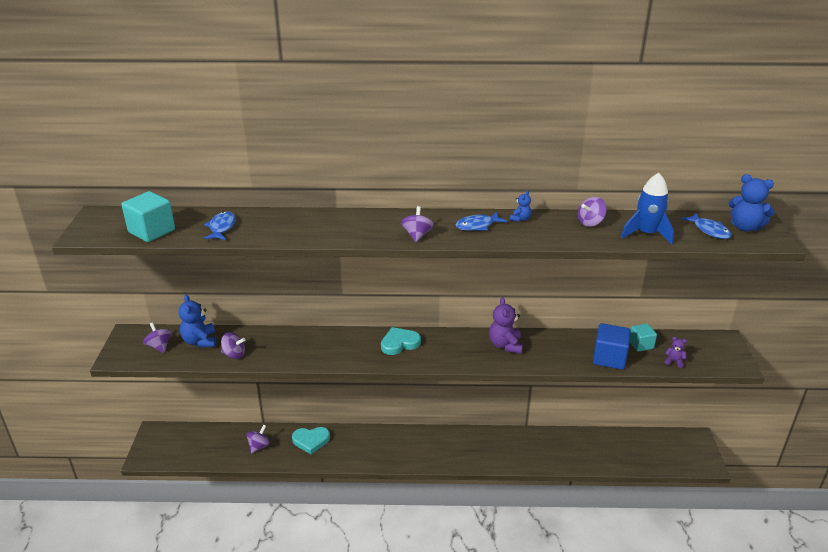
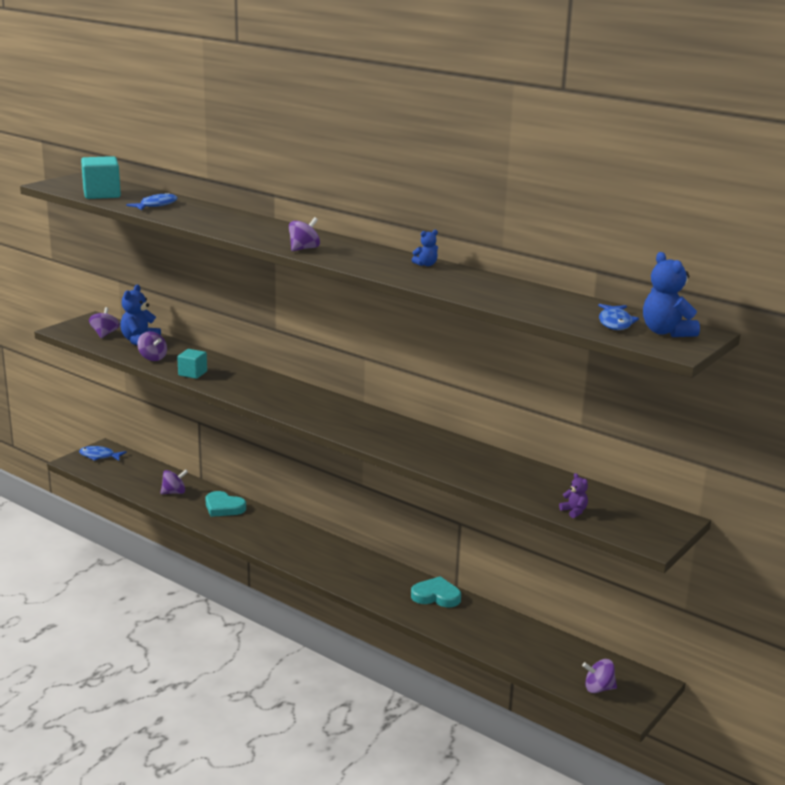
camera: 35 degrees right, 10 degrees down
(399, 343) = (305, 399): turquoise heart -> turquoise heart (436, 596)
(477, 226) = (373, 258): blue fish -> blue fish (99, 456)
(505, 345) = (406, 435): purple teddy bear -> none
(590, 222) = (493, 284): purple spinning top -> purple spinning top (598, 688)
(609, 358) = (502, 482): blue cube -> none
(641, 345) = (559, 486): turquoise cube -> turquoise cube (192, 373)
(646, 234) = (535, 306): blue rocket -> none

